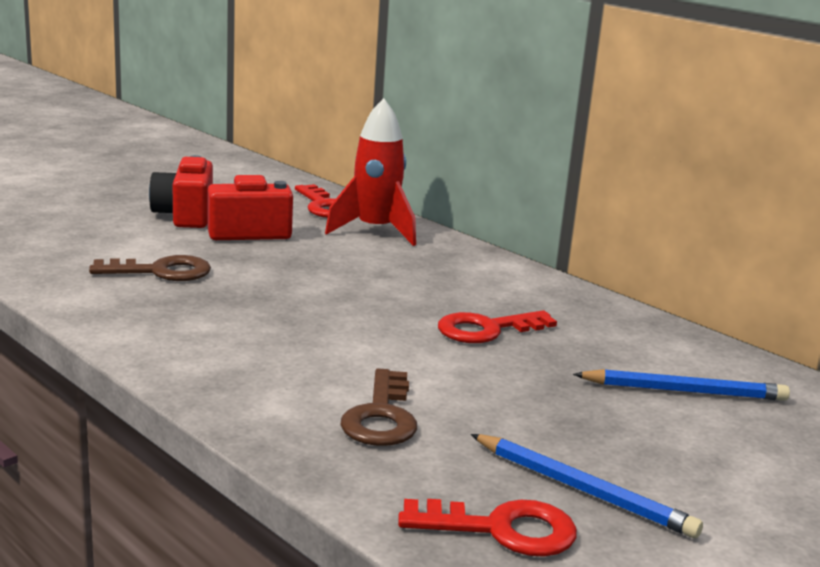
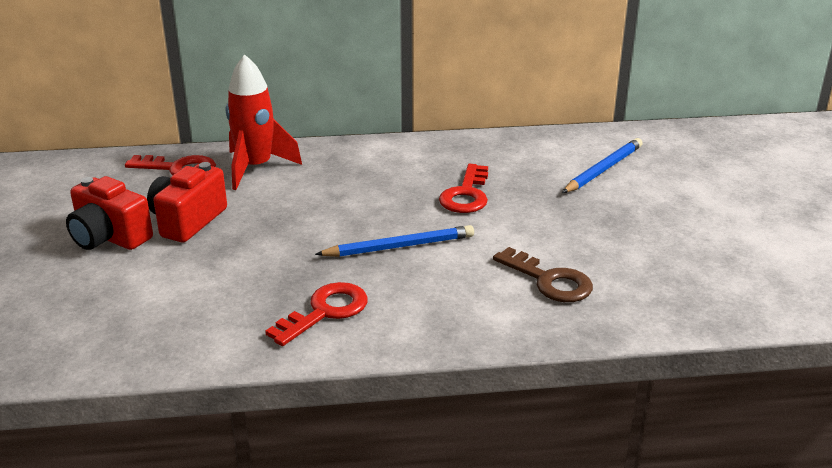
camera: 50 degrees left, 10 degrees up
(161, 271) = (218, 288): brown key -> none
(501, 529) = (707, 293): red key -> red key (325, 312)
(583, 490) = (684, 250): blue pencil -> blue pencil (399, 246)

